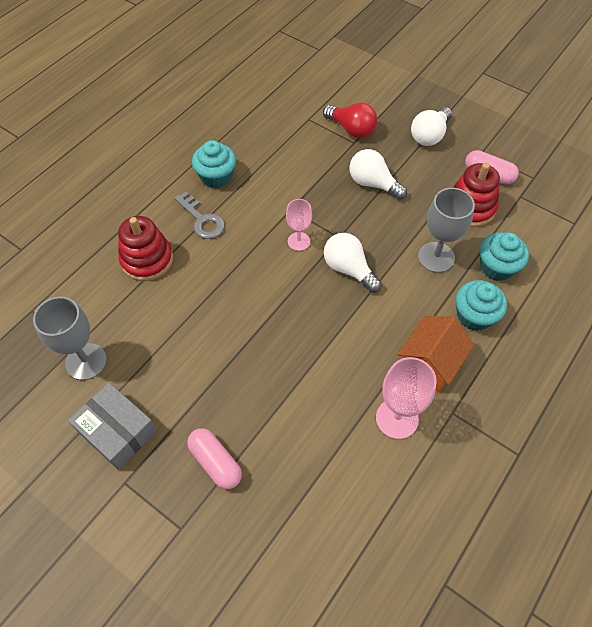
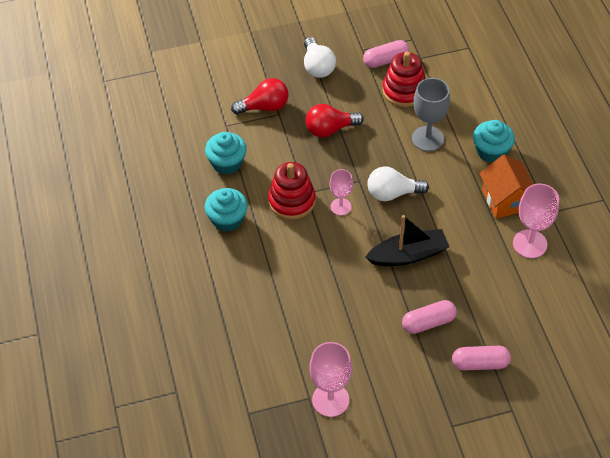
camera: 50 degrees left, 5 degrees down
(86, 361) = (330, 400): grey goblet -> pink goblet
(117, 431) = (407, 409): grey box -> none
(147, 260) = (269, 311): red stacking toy -> red stacking toy (292, 201)
(202, 220) = (263, 253): grey key -> none
(229, 387) = (428, 322): none -> pink capsule
(291, 323) = (408, 255): none -> black boat
(373, 184) = (330, 129): white light bulb -> red light bulb
(497, 267) = (465, 112): turquoise cupcake -> turquoise cupcake (227, 163)

